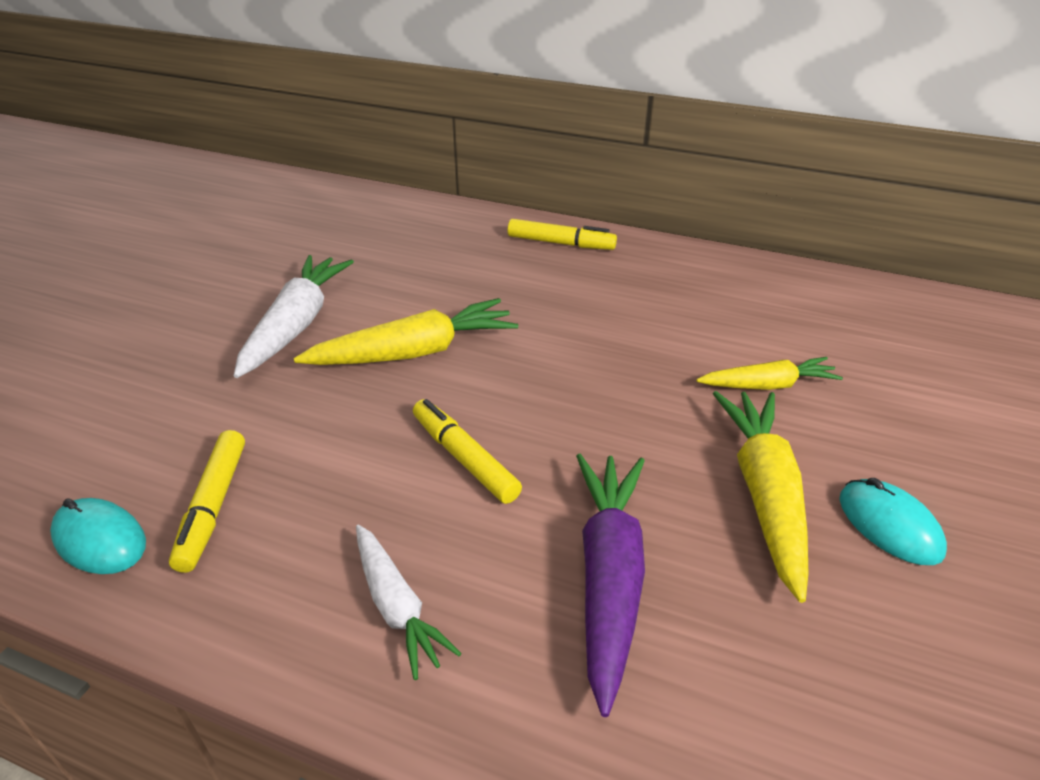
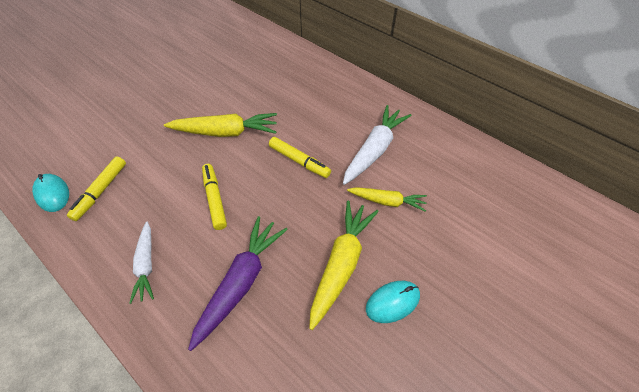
camera: 20 degrees right, 15 degrees up
(296, 325) = (181, 102): white carrot -> white carrot (374, 150)
(561, 243) = (336, 82): yellow marker -> yellow marker (299, 161)
(889, 525) = (392, 302): turquoise mouse -> turquoise mouse turned 75 degrees clockwise

